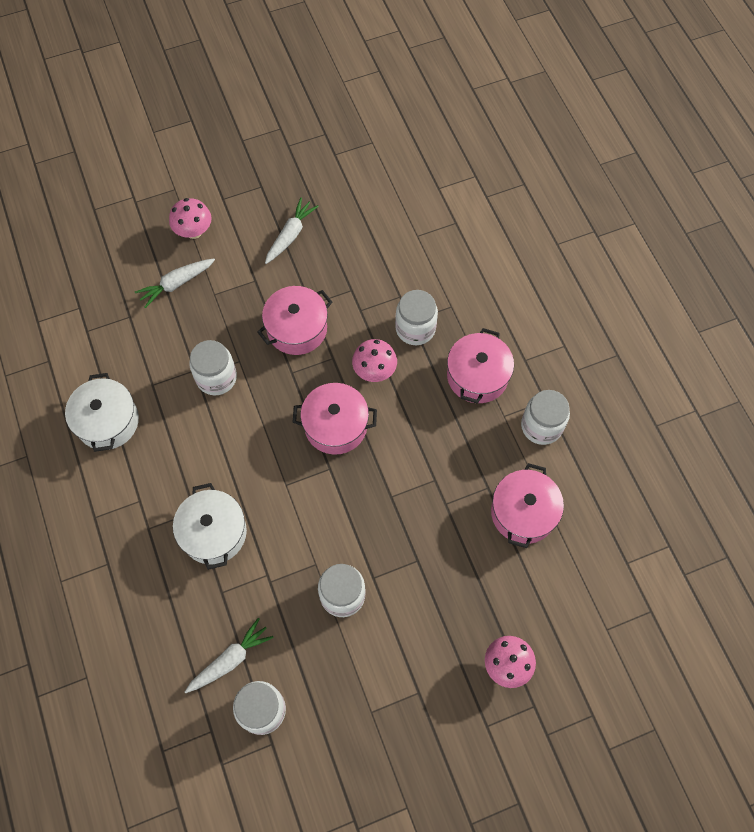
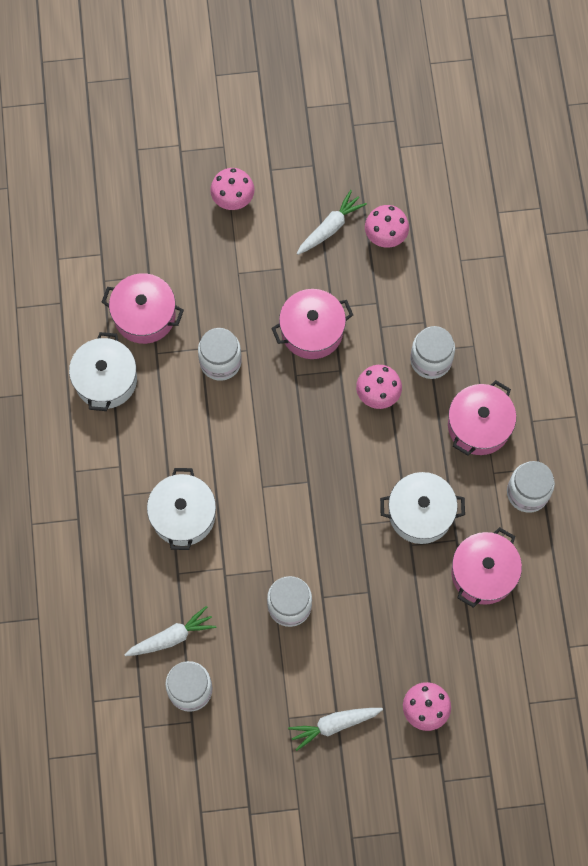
camera: 15 degrees right, 5 degrees up
(176, 284) = (203, 252): white carrot -> white carrot (334, 725)
(335, 426) = (325, 440): pink pot -> pink pot (144, 315)
(343, 231) = (385, 236): none -> pink mushroom
(446, 471) = (420, 513): none -> white pot

